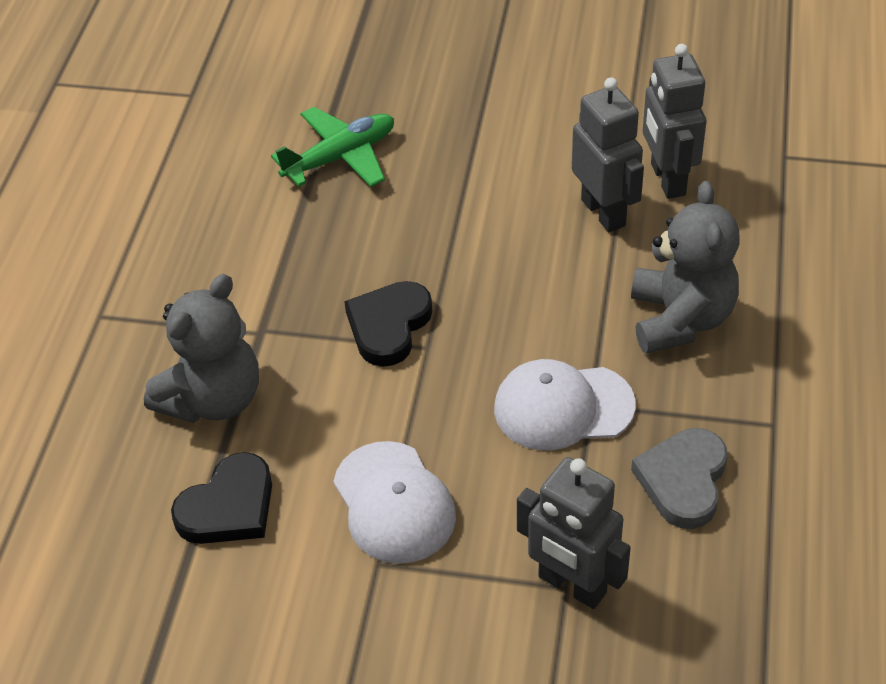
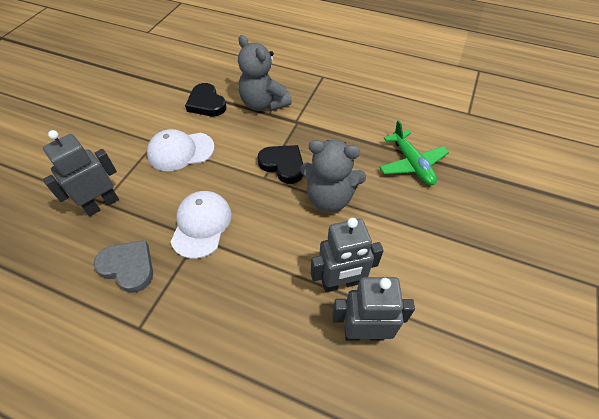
camera: 100 degrees right, 5 degrees up
(680, 319) = (238, 301): grey teddy bear -> grey teddy bear (329, 198)

